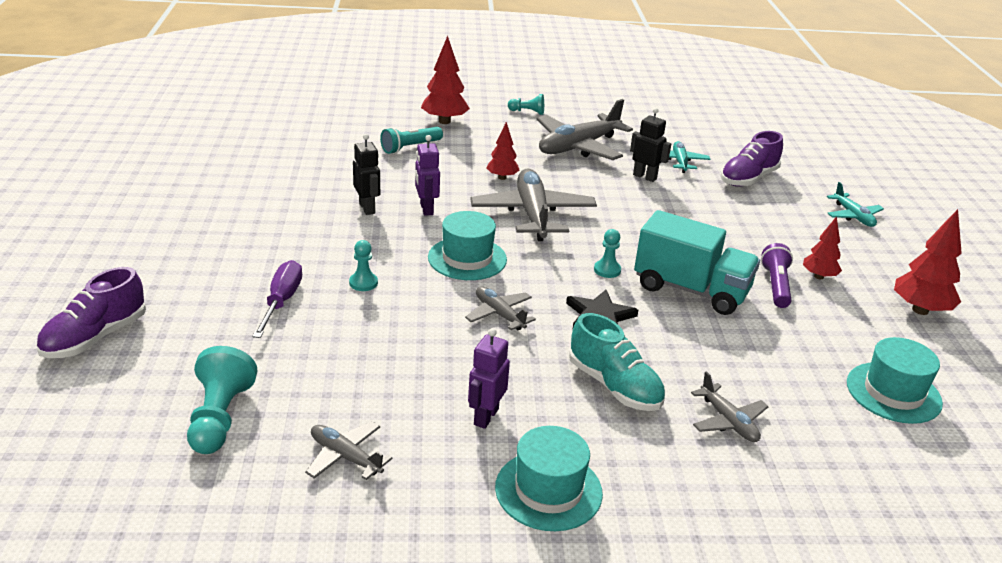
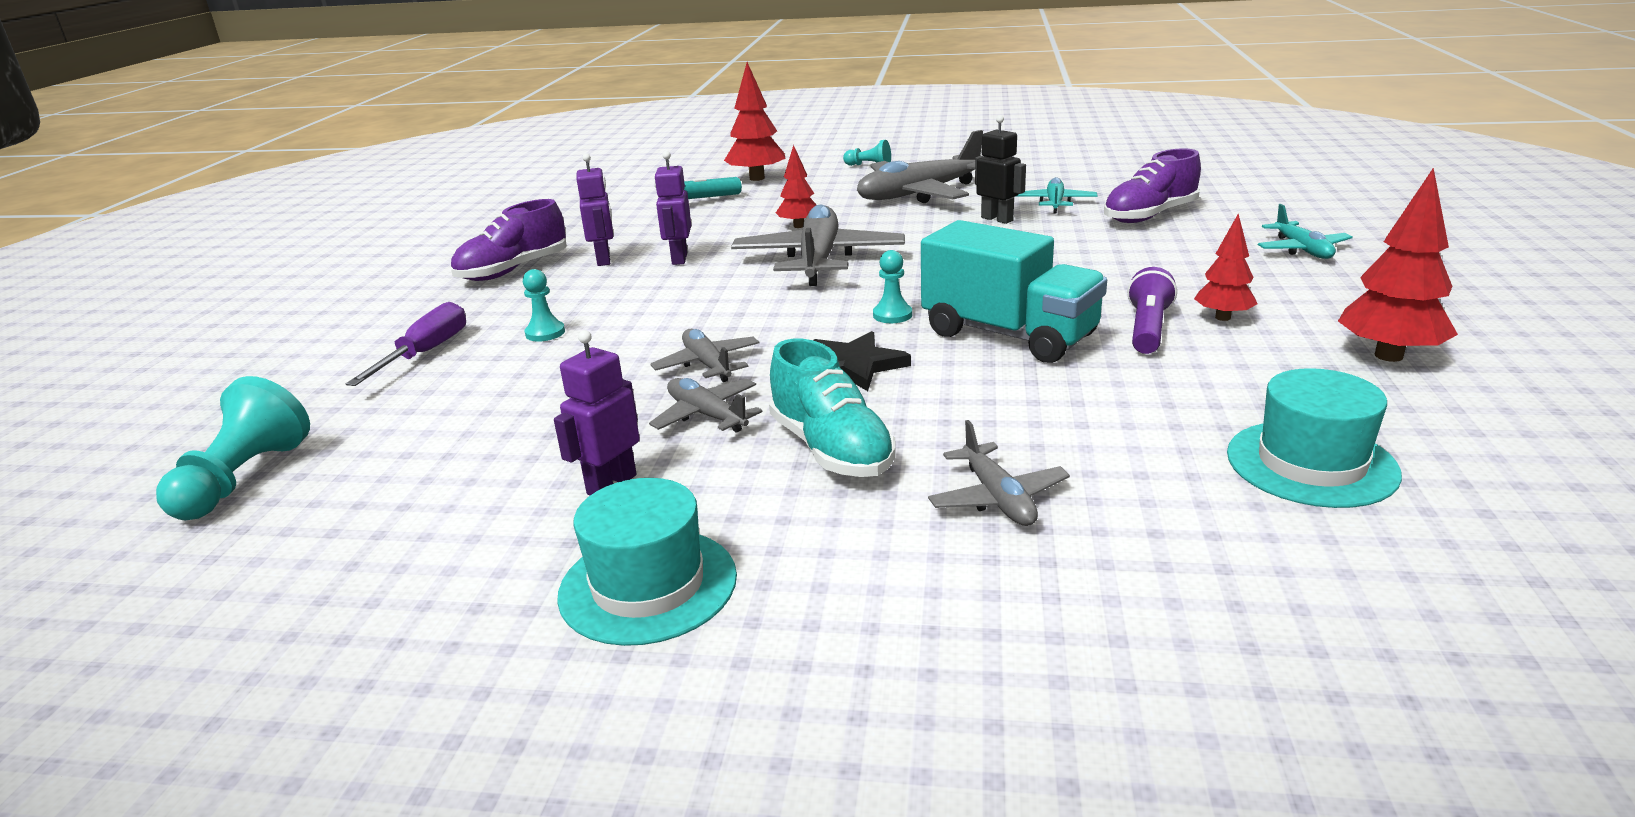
camera: 15 degrees right, 5 degrees down
(95, 337) = (168, 390): purple shoe -> purple shoe (513, 270)
(345, 457) = (373, 530): grey plane -> grey plane (707, 415)
(367, 208) = (604, 260): black robot -> purple robot
(467, 258) = (701, 306): turquoise hat -> none

